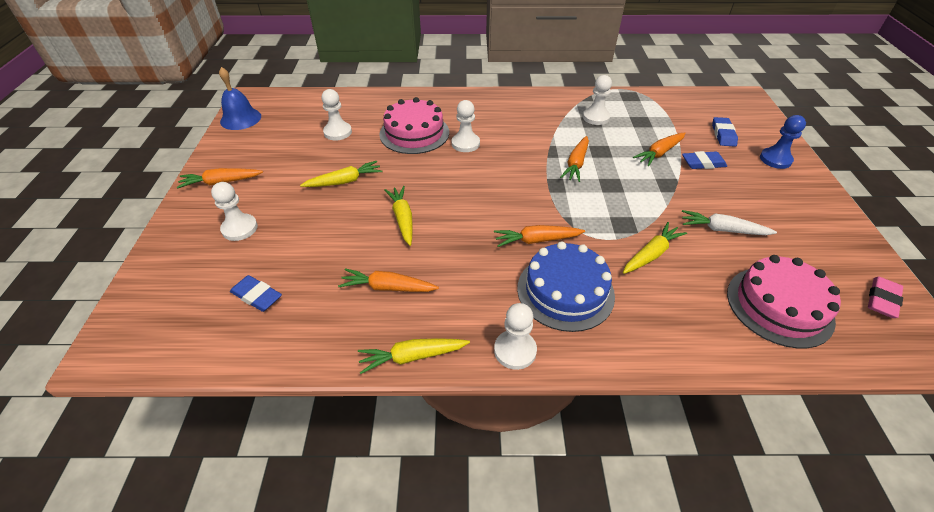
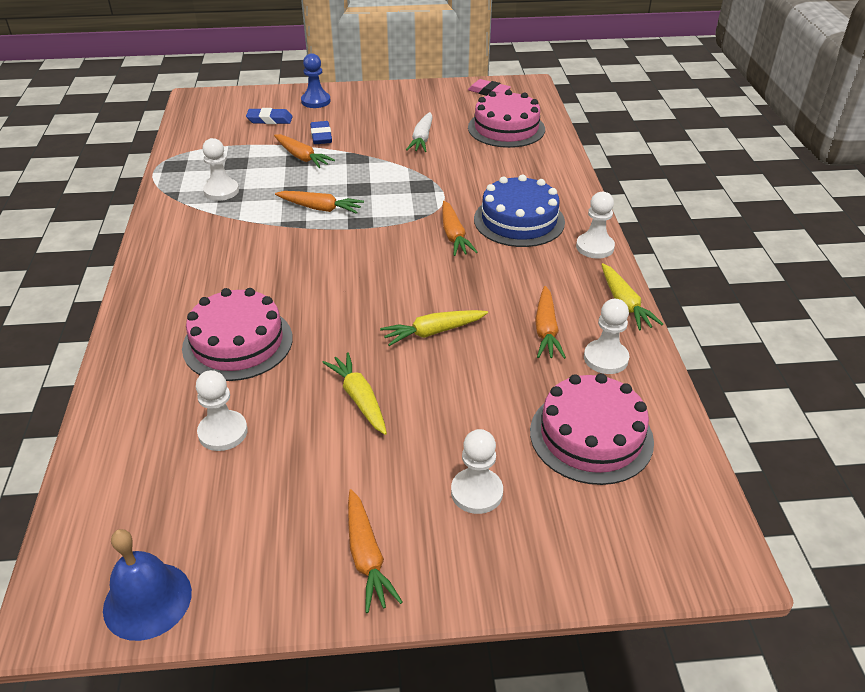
camera: 95 degrees left, 5 degrees down
(257, 296) = (591, 436): blue eraser -> pink cake
(465, 144) = (271, 292): white pawn -> white pawn (605, 358)
(651, 254) = (461, 175): yellow carrot -> none

